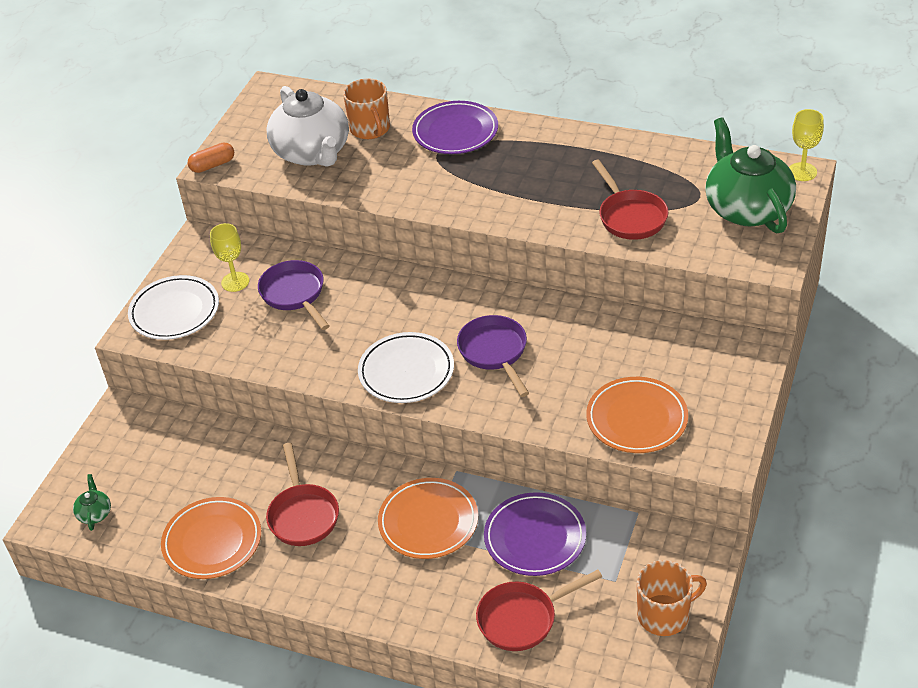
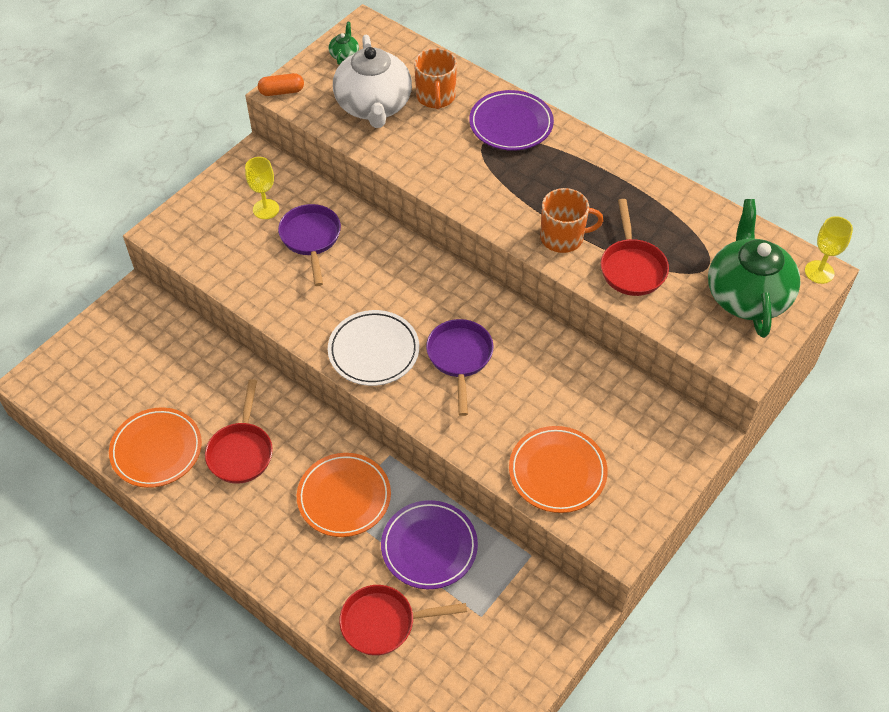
camera: 15 degrees right, 10 degrees up
(95, 513) = (73, 388): green teapot -> green teapot (344, 55)
(174, 311) = (202, 222): white plate -> none
(664, 615) = (509, 667): orange mug -> orange mug (563, 237)

